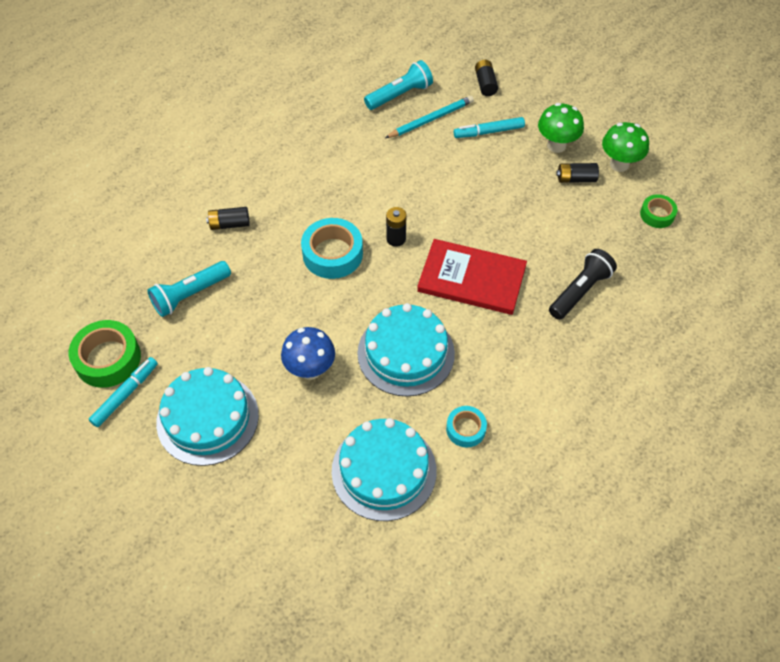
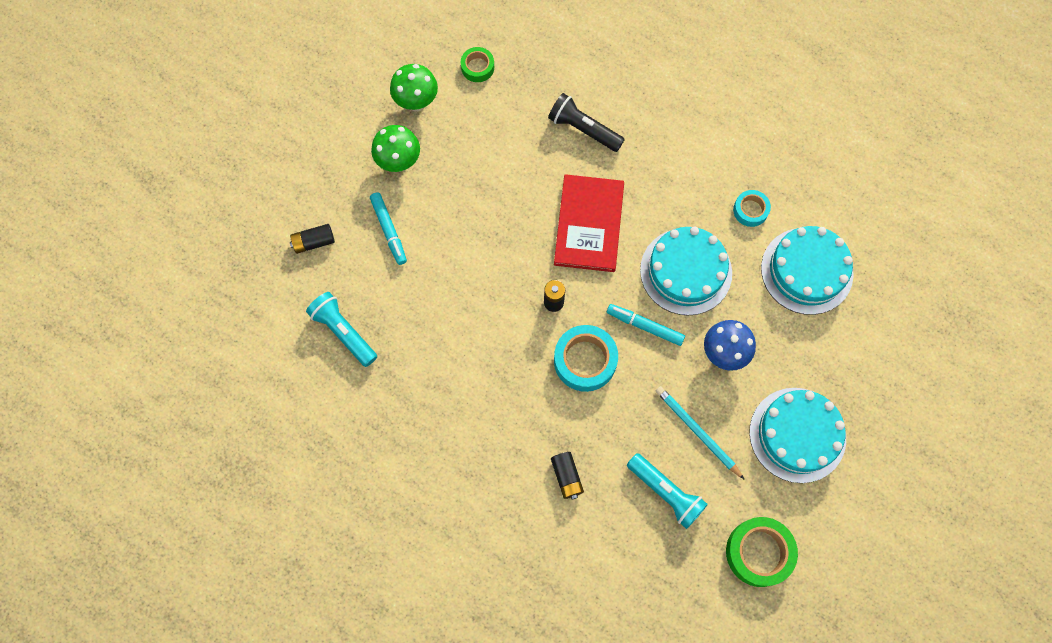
camera: 100 degrees left, 15 degrees up
(125, 394) = (793, 521): turquoise marker -> turquoise marker (645, 326)
(430, 119) = (378, 293): turquoise pencil -> turquoise pencil (697, 432)
(576, 179) = (443, 141): black battery -> none

